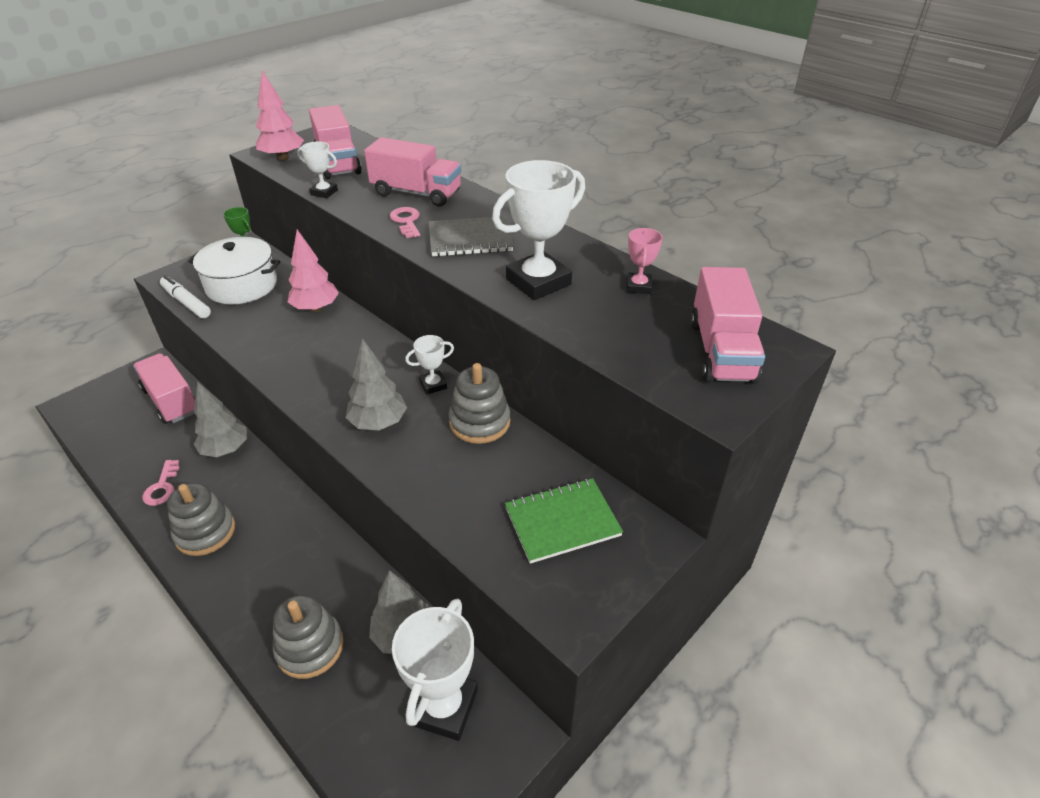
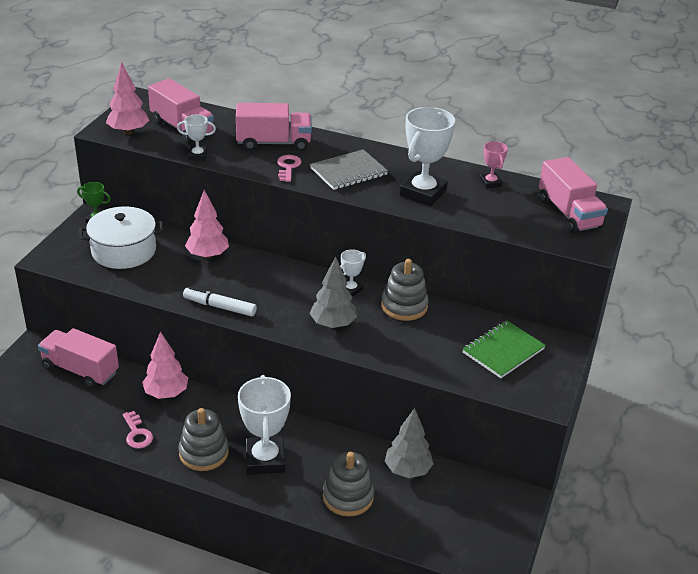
camera: 25 degrees left, 5 degrees down
(186, 302) = (88, 275): white marker -> white marker (219, 307)
(226, 449) = (166, 393): grey tree -> pink tree
(406, 221) = (288, 167): pink key -> pink key turned 45 degrees clockwise
(443, 706) = (464, 499): white trophy -> white trophy (265, 459)

